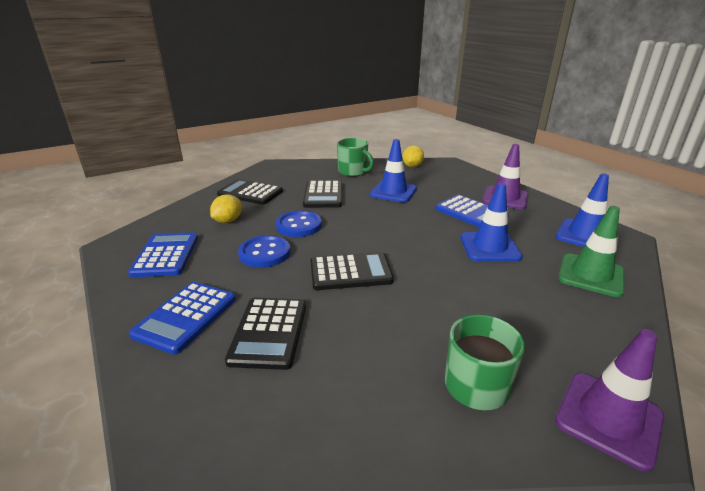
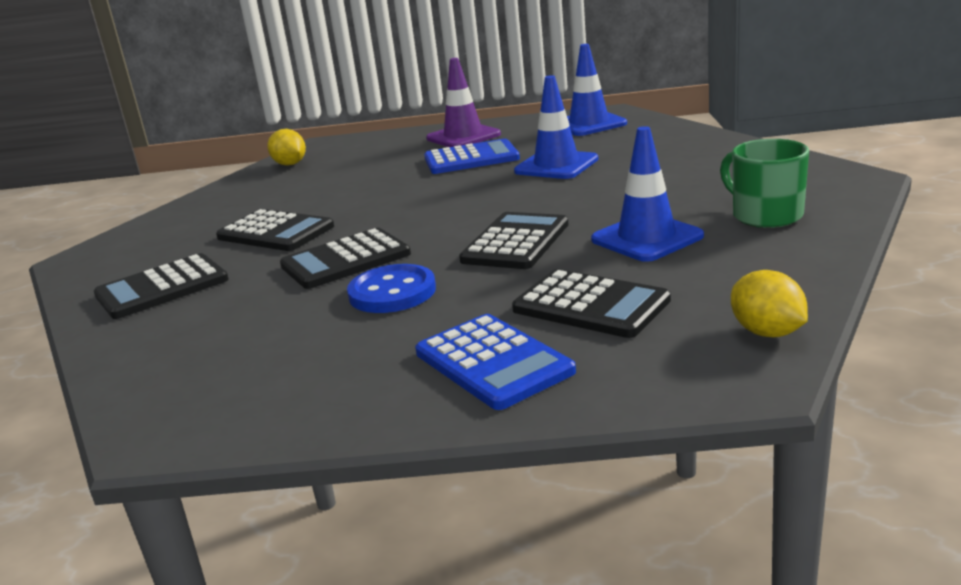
camera: 55 degrees left, 5 degrees down
(166, 255) = (280, 376): blue calculator -> none
(228, 221) = (239, 314): yellow lemon -> yellow lemon (767, 332)
(299, 225) = (345, 260): blue button -> black calculator
(353, 172) = (234, 202): green mug -> none
(393, 192) = (347, 187): blue traffic cone -> blue traffic cone (647, 238)
(591, 275) = (656, 139): green traffic cone -> none
(608, 418) = (837, 180): purple traffic cone -> none

